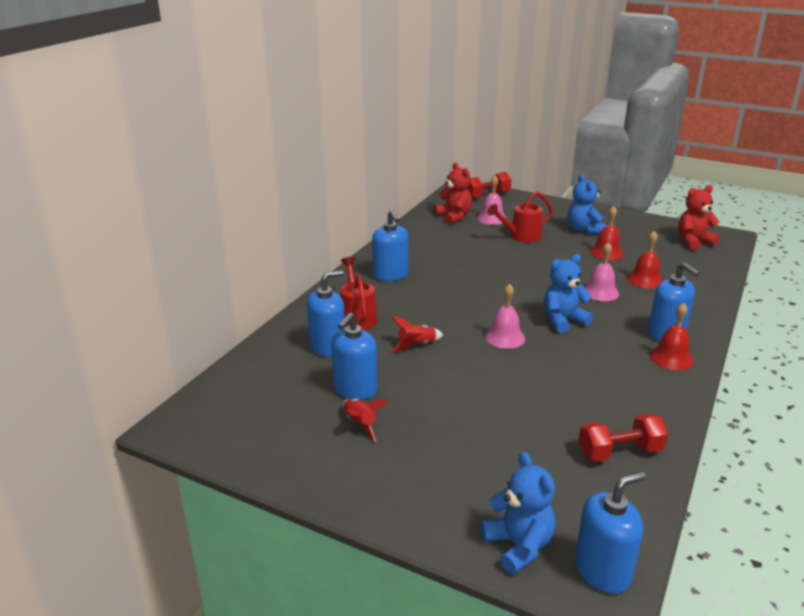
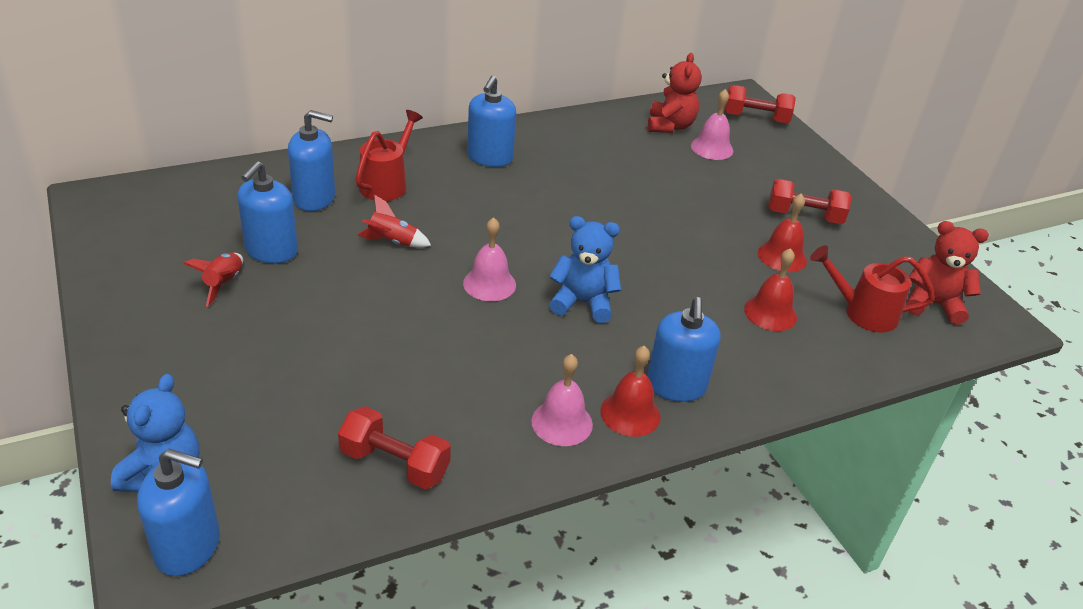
camera: 35 degrees right, 10 degrees up
(355, 389) = (271, 251): blue soap dispenser -> blue soap dispenser turned 45 degrees counterclockwise
(520, 236) = (708, 185): red watering can -> red watering can (862, 312)
(584, 230) = (804, 216): blue teddy bear -> red dumbbell
(600, 292) = (685, 296): pink bell -> pink bell (562, 422)

